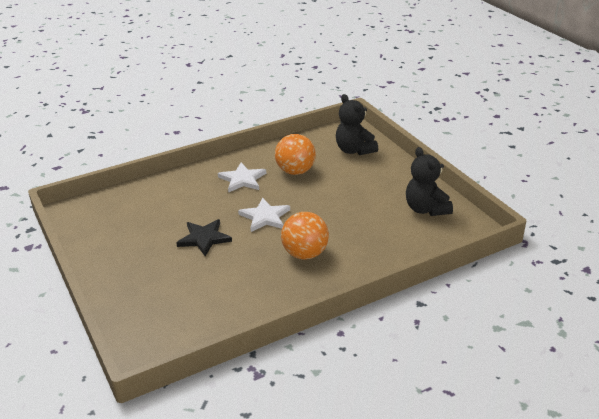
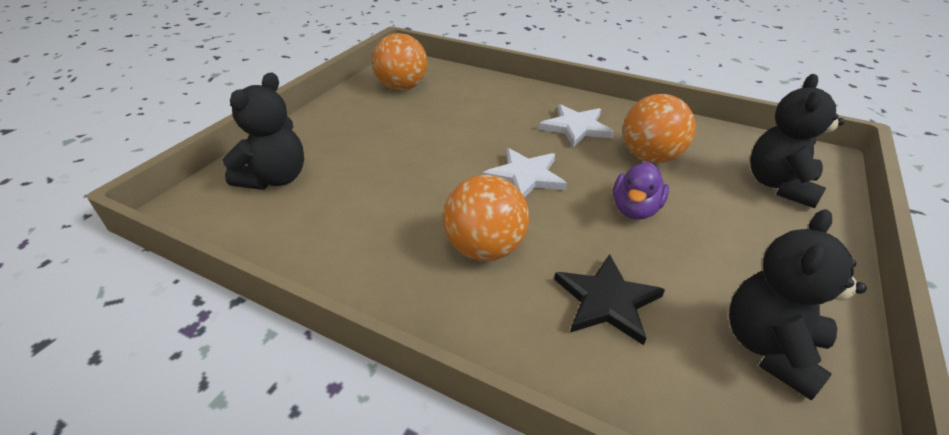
camera: 55 degrees right, 5 degrees up
(108, 223) = (402, 87): none -> orange ball
(157, 310) = (275, 178): none -> black teddy bear
(204, 238) = (434, 151): black star -> black star (607, 301)
(326, 197) = (635, 209): none -> purple duck

